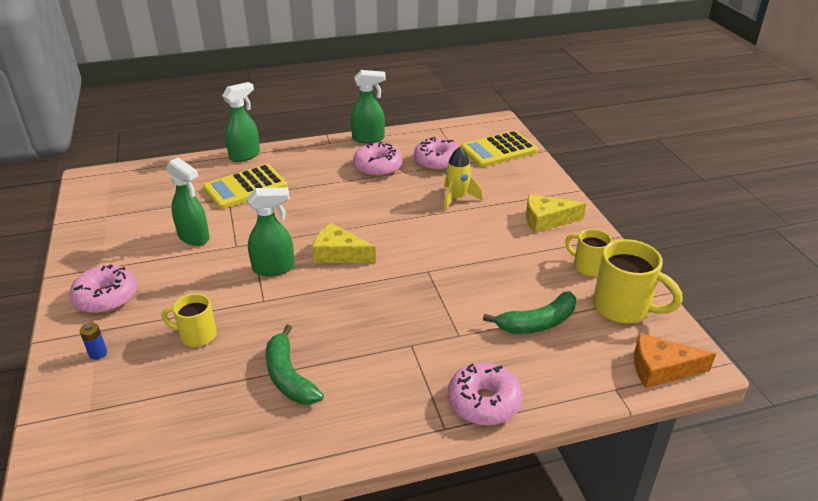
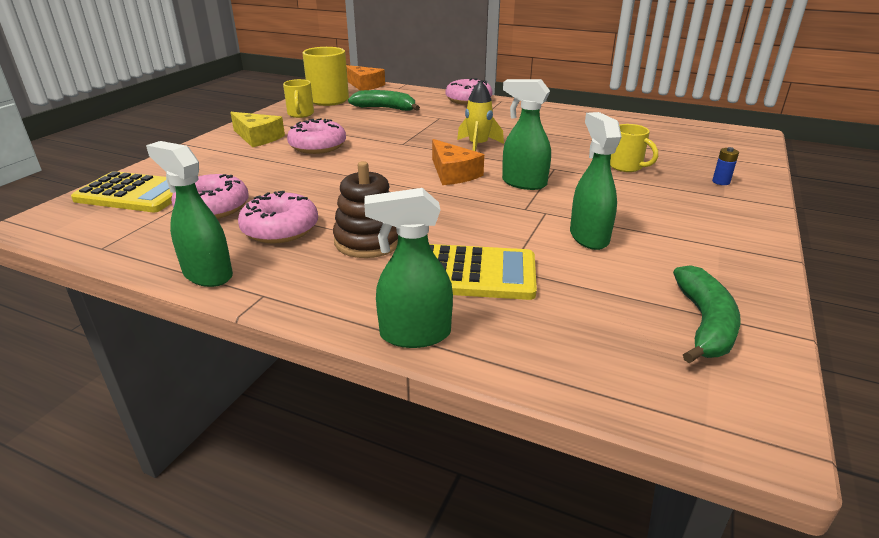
camera: 140 degrees left, 5 degrees down
(106, 297) = (713, 216): pink donut -> pink donut (318, 146)
(289, 376) = (569, 133): green banana -> green banana (704, 324)
(321, 181) = (368, 241): none -> brown stacking toy
(339, 254) = (453, 173): yellow cheese -> orange cheese
(457, 198) = (279, 172): yellow rocket -> yellow rocket (478, 146)

